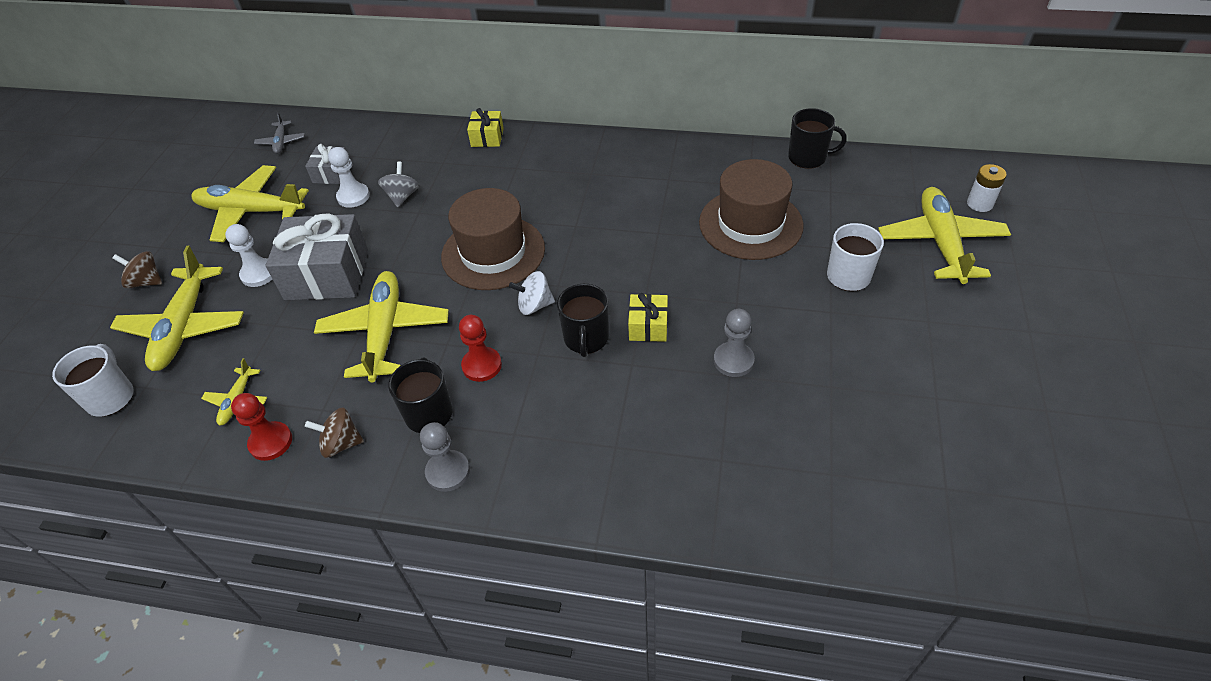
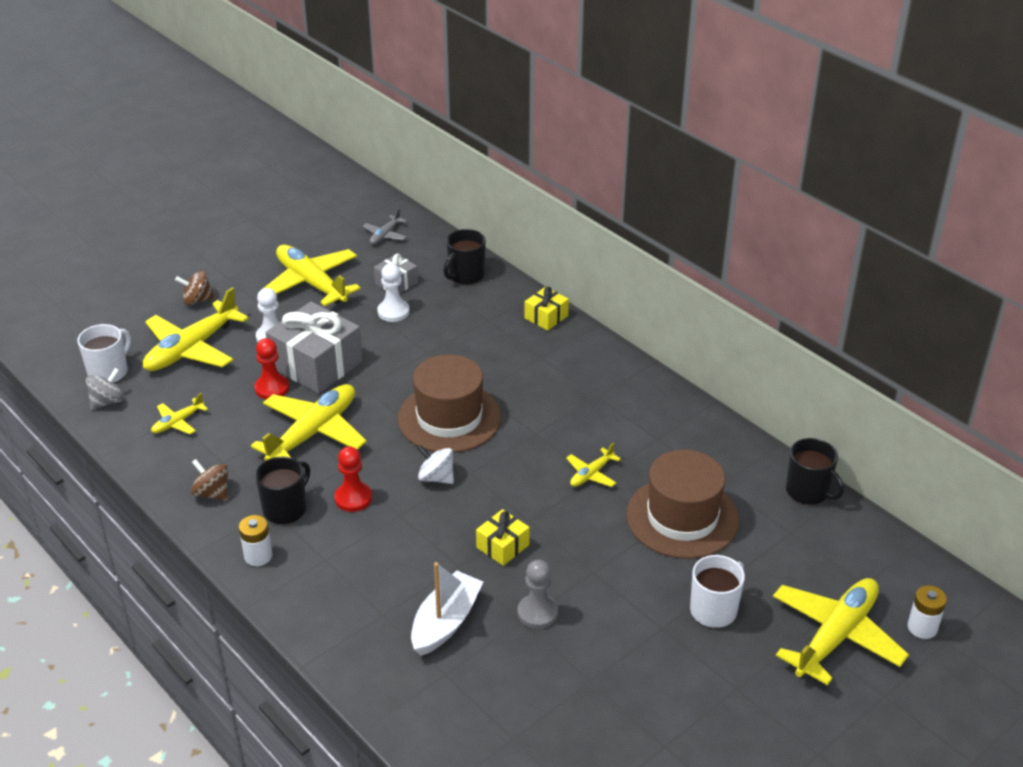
camera: 35 degrees right, 10 degrees down
(146, 282) = (197, 300): brown spinning top -> brown spinning top turned 60 degrees counterclockwise
(271, 442) = (172, 464): red pawn -> red pawn (272, 388)
(402, 196) = (429, 332): grey spinning top -> grey spinning top (107, 401)
(448, 472) = (258, 556): grey pawn -> white battery
(586, 339) = (446, 526): black mug -> black mug (465, 275)
(651, 231) = (591, 474): none -> yellow plane
(673, 417) = (446, 622): none -> white boat

